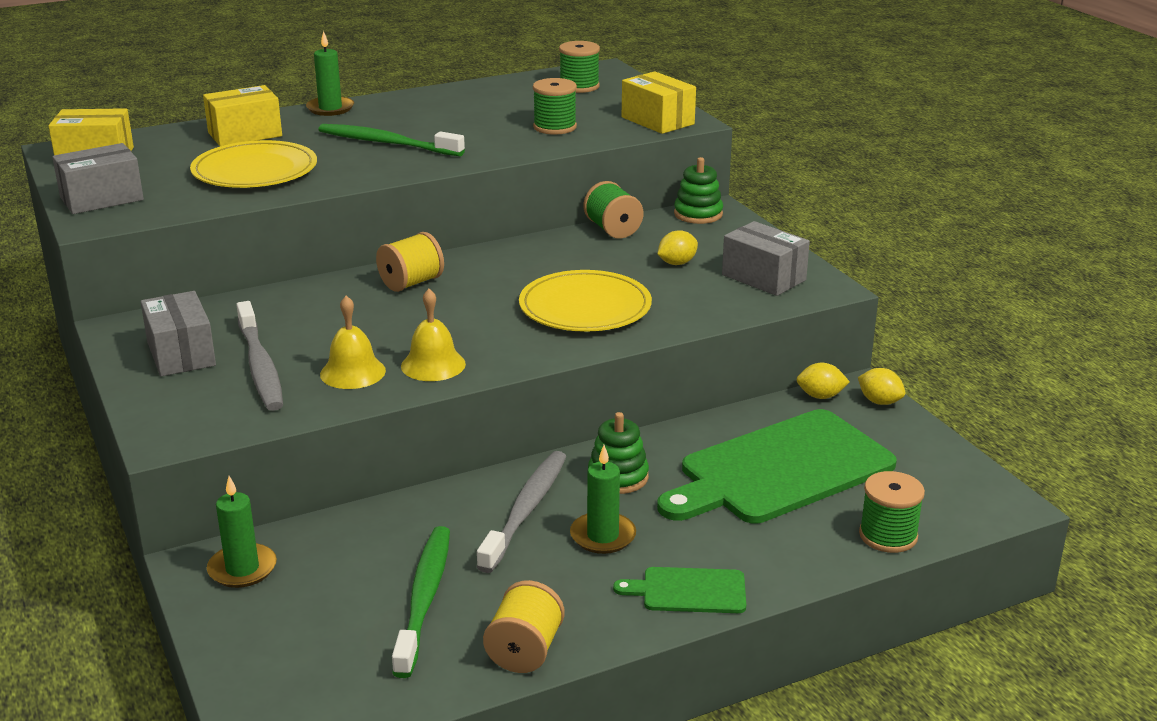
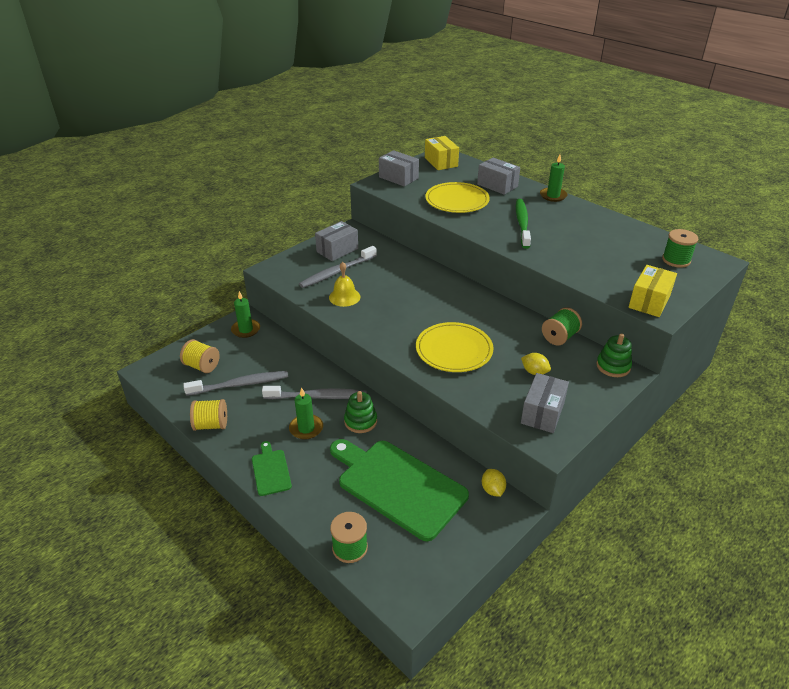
camera: 70 degrees right, 10 degrees up
(245, 134) = (497, 185): yellow box -> grey box
(411, 283) = (442, 288): yellow spool -> yellow spool (202, 366)
(424, 598) = (240, 384): green toothbrush -> grey toothbrush
(433, 365) = (363, 317): yellow bell -> none
(555, 127) = (598, 267): green spool -> none
(879, 402) = (503, 521): yellow lemon -> none

